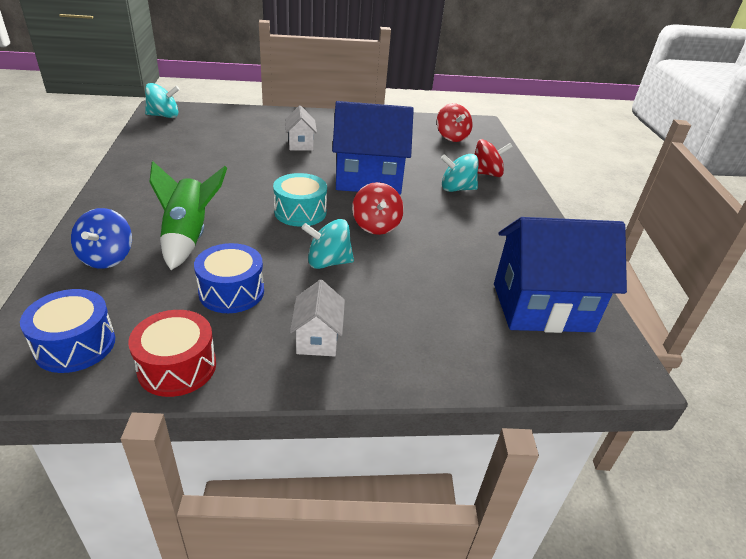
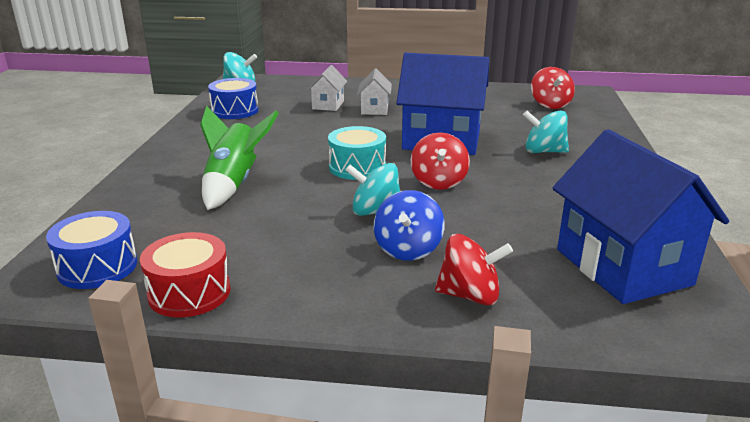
camera: 15 degrees right, 10 degrees down
(107, 257) = (150, 198): blue spinning top -> blue spinning top (408, 249)
(231, 292) = (264, 232): blue drum -> blue drum (235, 111)
(318, 339) = (344, 279): white house -> white house (328, 105)
(486, 174) = (584, 138): red spinning top -> red spinning top (470, 295)
(541, 307) = (623, 267): blue house -> blue house turned 60 degrees clockwise

